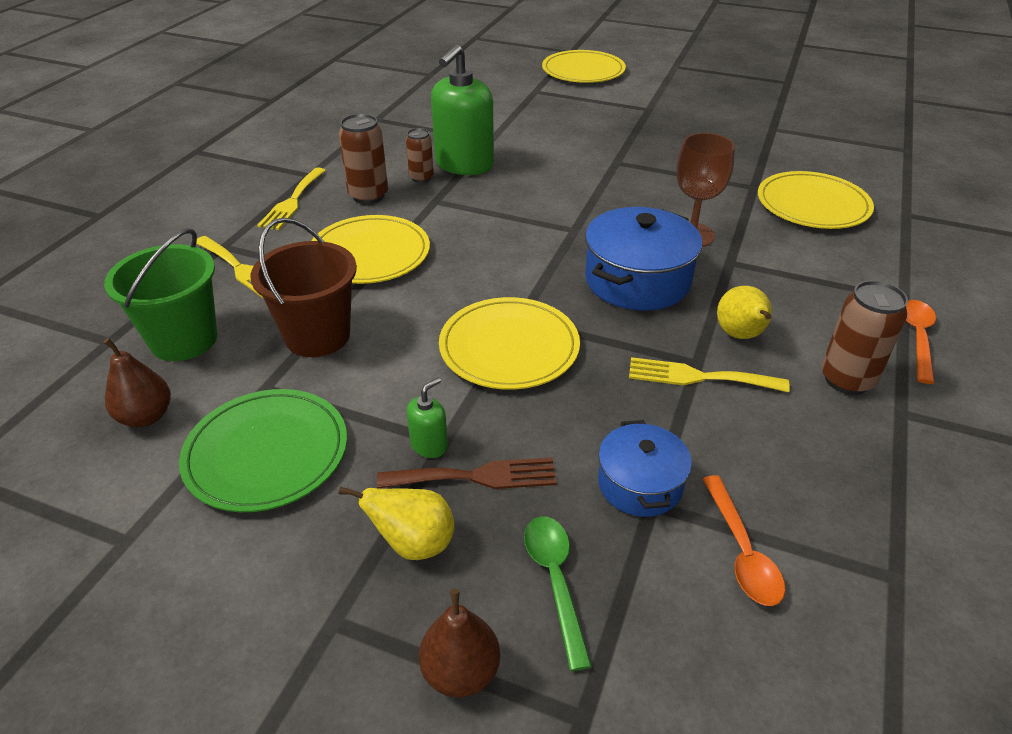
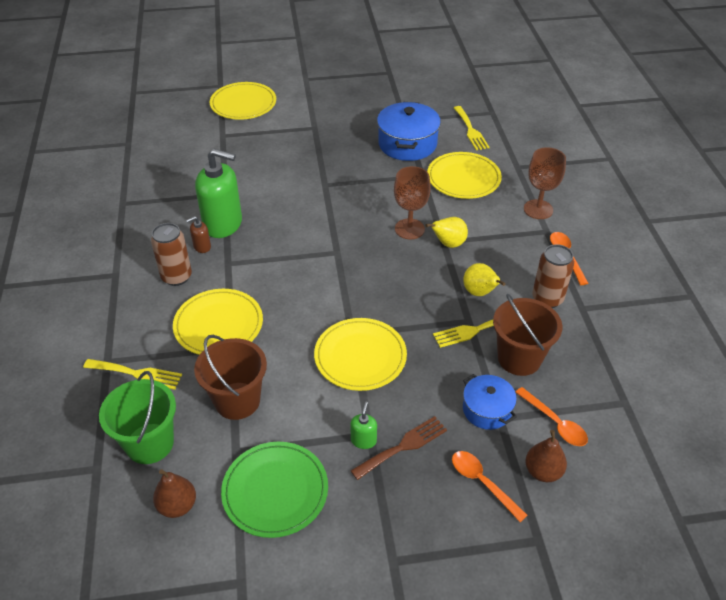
camera: 30 degrees left, 5 degrees up
(292, 201) = (124, 303): yellow fork -> yellow fork (471, 130)
(414, 544) = (400, 500): yellow pear -> yellow pear (448, 244)
(421, 178) = (202, 247): brown can -> brown soap dispenser
(461, 671) = (472, 550): brown pear -> brown pear (543, 471)
(464, 165) = (223, 224): green soap dispenser -> green soap dispenser turned 75 degrees counterclockwise
(555, 580) = (482, 482): green spoon -> orange spoon
(637, 280) = (400, 277): blue pot -> blue pot (407, 144)
(743, 438) = (519, 358): none -> brown bucket
(907, 269) = (538, 209): none -> brown goblet

